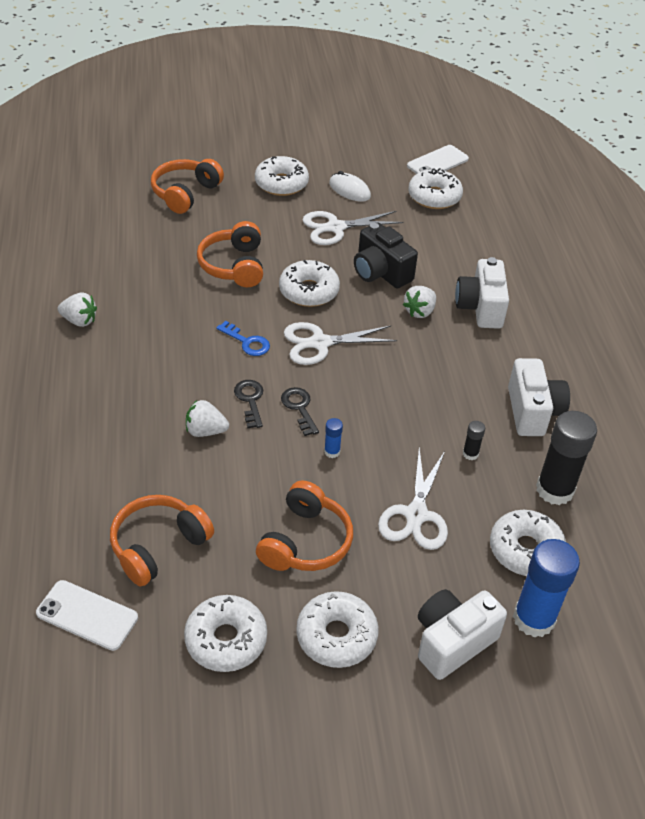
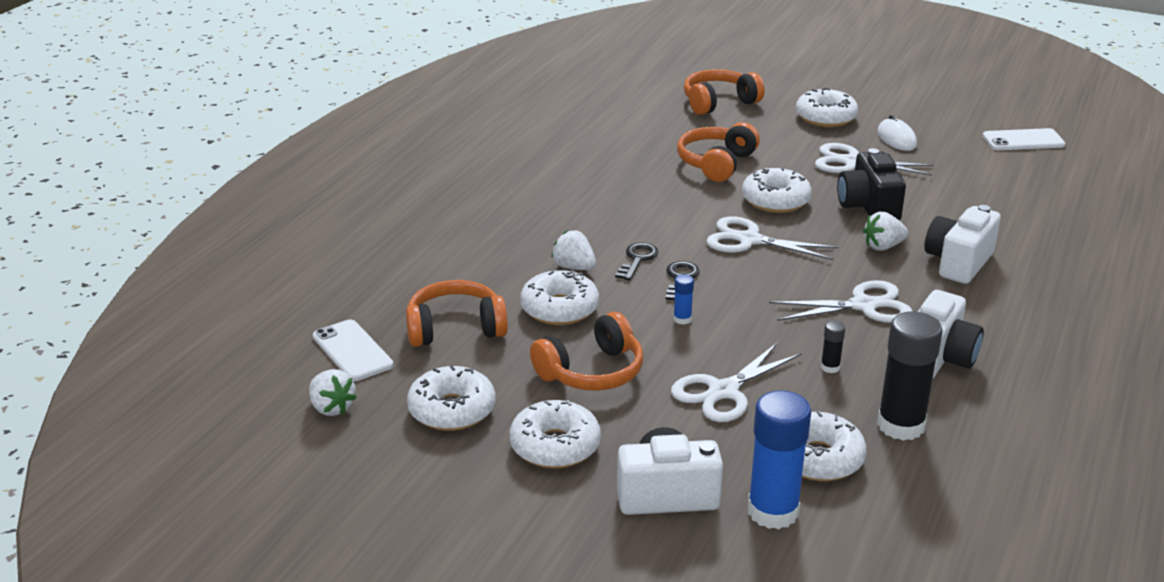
camera: 35 degrees right, 15 degrees down
(79, 320) = (534, 163): white strawberry -> white strawberry (332, 408)
(247, 342) = (675, 219): blue key -> none
(434, 197) = (991, 165): white donut -> white donut (559, 309)
(449, 379) = (863, 306): none -> white scissors

